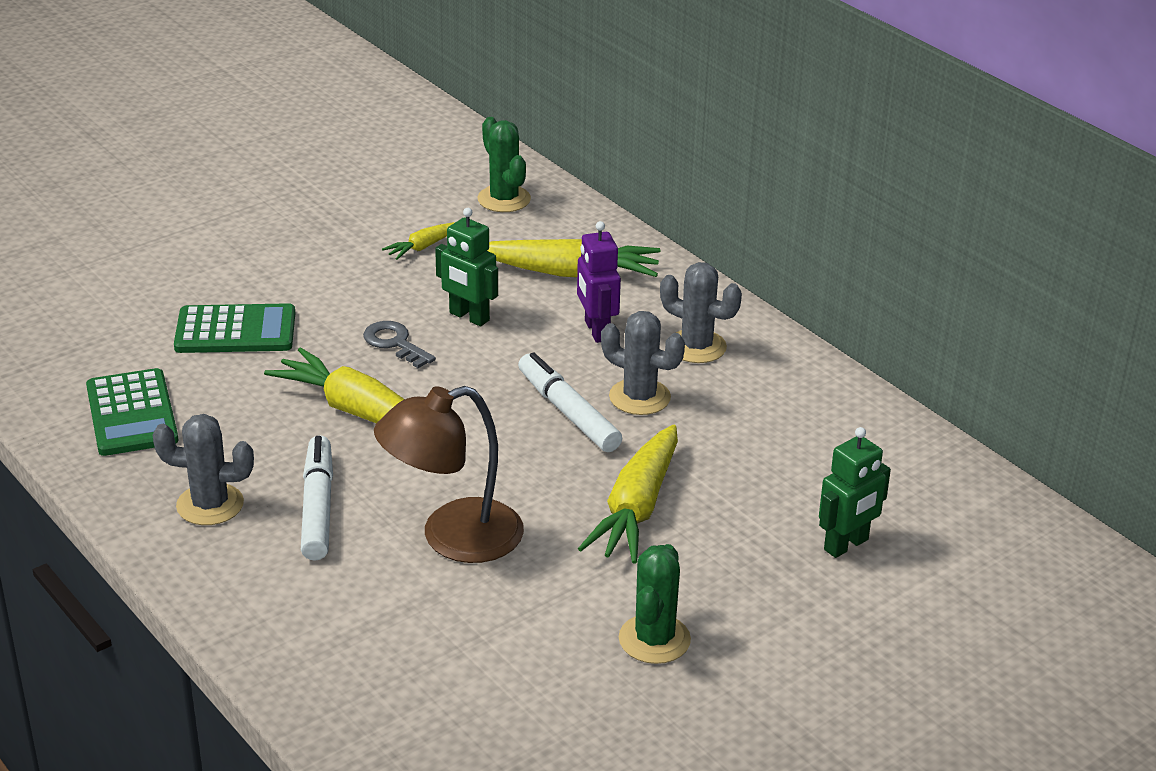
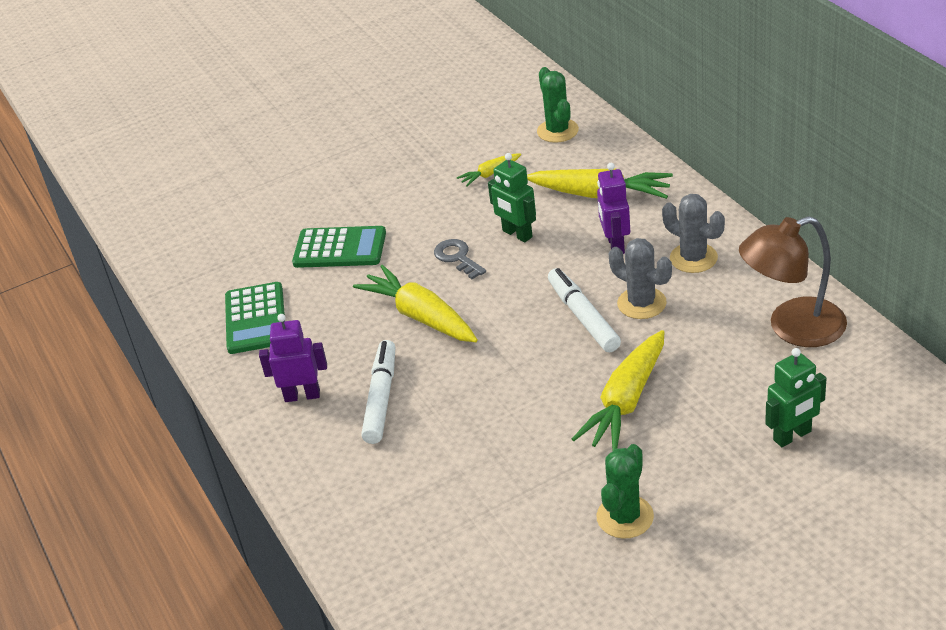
camera: 15 degrees right, 5 degrees up
(210, 505) = (302, 395): grey cactus -> purple robot
(452, 537) = (479, 425): brown lamp -> brown lamp (792, 327)

